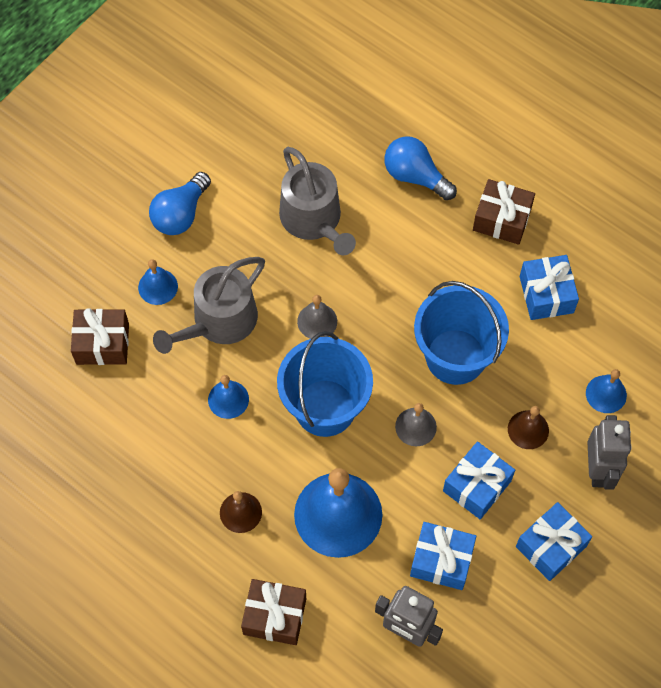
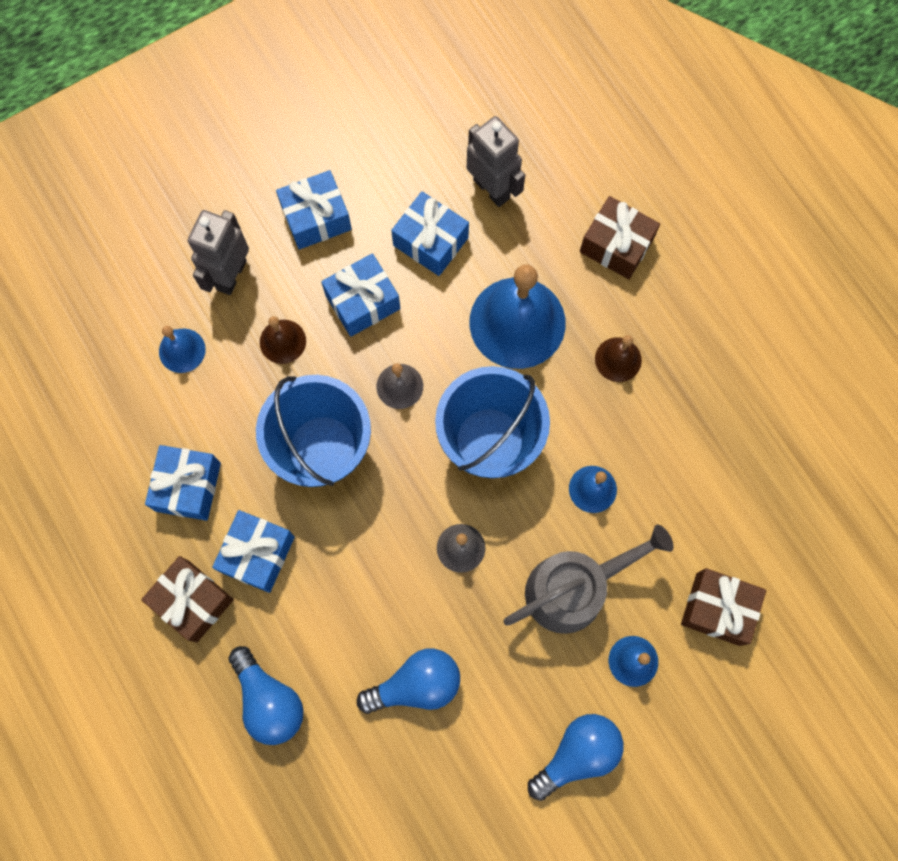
camera: 160 degrees left, 10 degrees up
(314, 220) = (416, 684): grey watering can -> blue light bulb
(470, 266) = (257, 554): none -> blue gift

